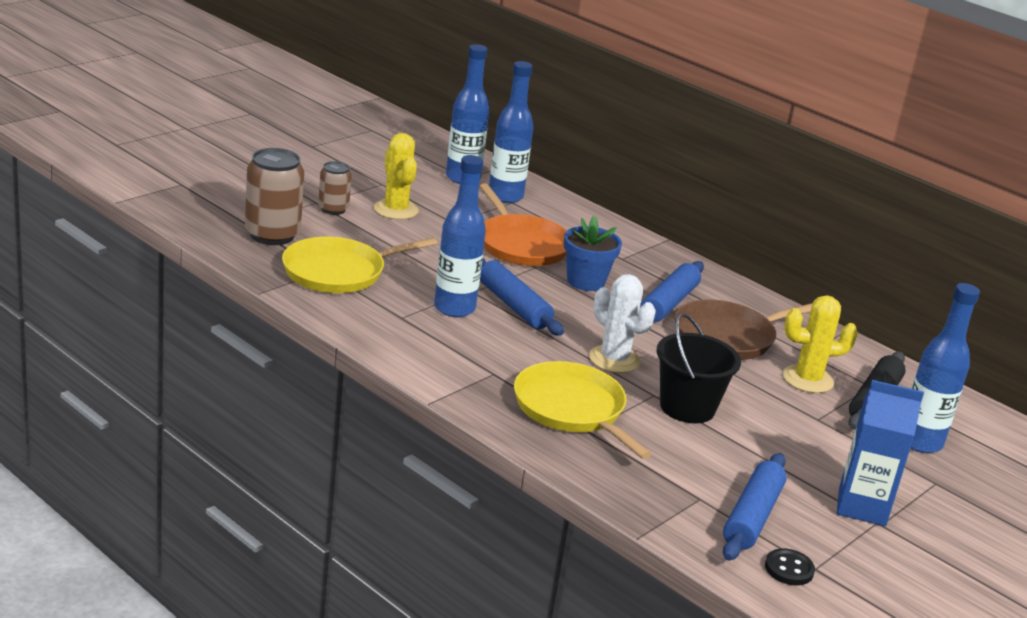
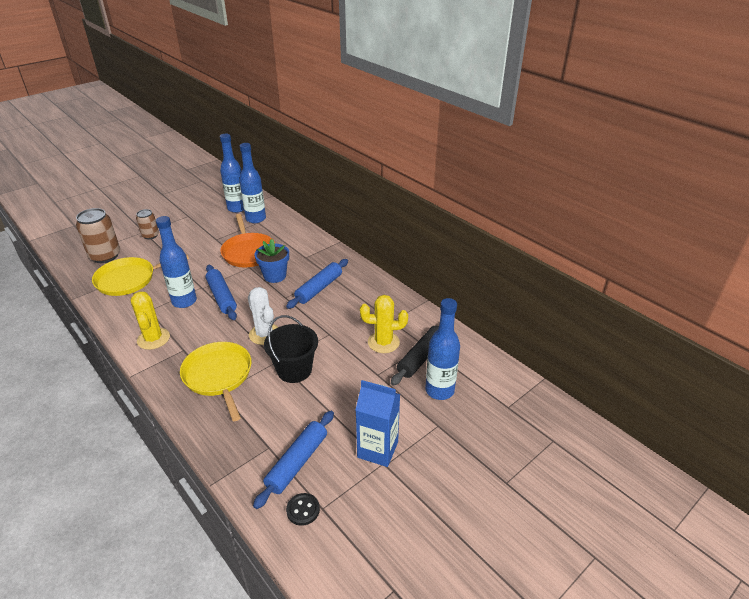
camera: 10 degrees right, 10 degrees up
(396, 210) = (186, 233): yellow cactus -> yellow cactus (153, 339)
(728, 337) = (345, 312): brown pan -> none

